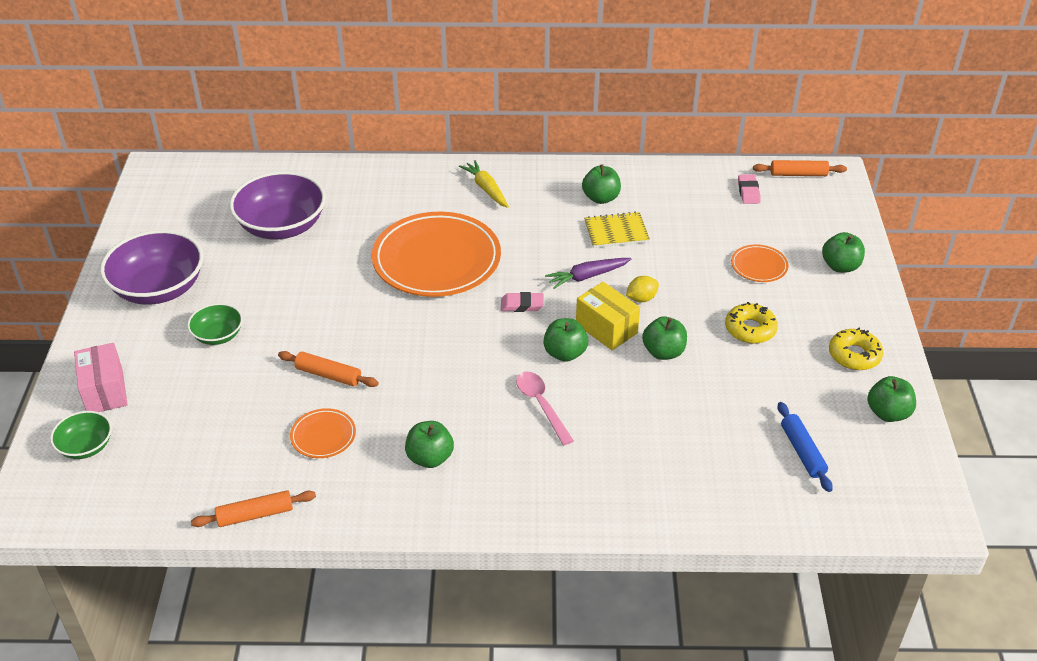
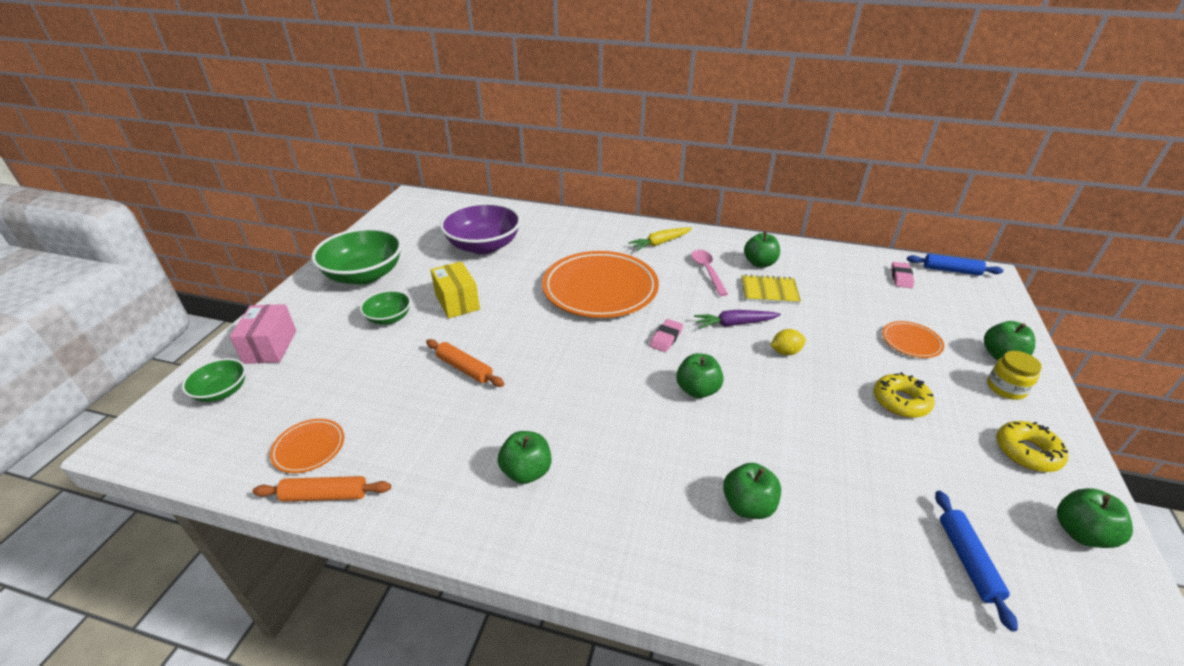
camera: 15 degrees right, 5 degrees down
(159, 288) = (364, 275): purple bowl -> green bowl
(323, 436) = (432, 425): orange plate -> orange plate (309, 448)
(486, 189) = (660, 243): yellow carrot -> yellow carrot turned 105 degrees counterclockwise
(522, 305) = (666, 338): pink eraser -> pink eraser turned 75 degrees counterclockwise
(541, 405) = (660, 438): pink spoon -> pink spoon (707, 271)
(606, 328) = (744, 374): yellow box -> yellow box (457, 302)
(663, 352) = (802, 408): green apple -> green apple (748, 505)
(798, 174) = (951, 270): orange rolling pin -> blue rolling pin
(842, 298) = (1006, 388): none -> yellow jar

